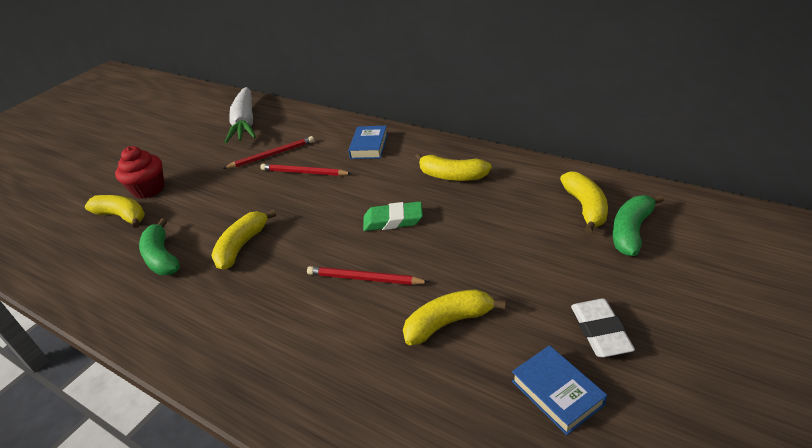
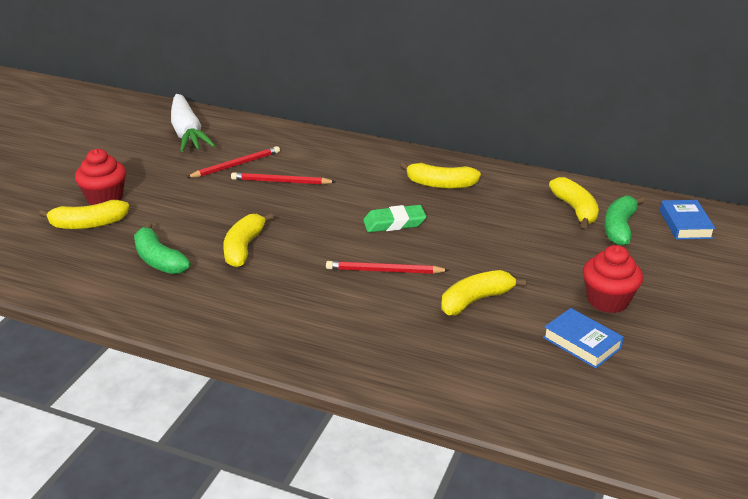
camera: 15 degrees left, 5 degrees down
(122, 216) = (88, 224): yellow banana -> yellow banana turned 150 degrees clockwise
(369, 146) = (343, 157): blue book -> blue book (685, 224)
(600, 331) = (607, 300): white eraser -> red cupcake

